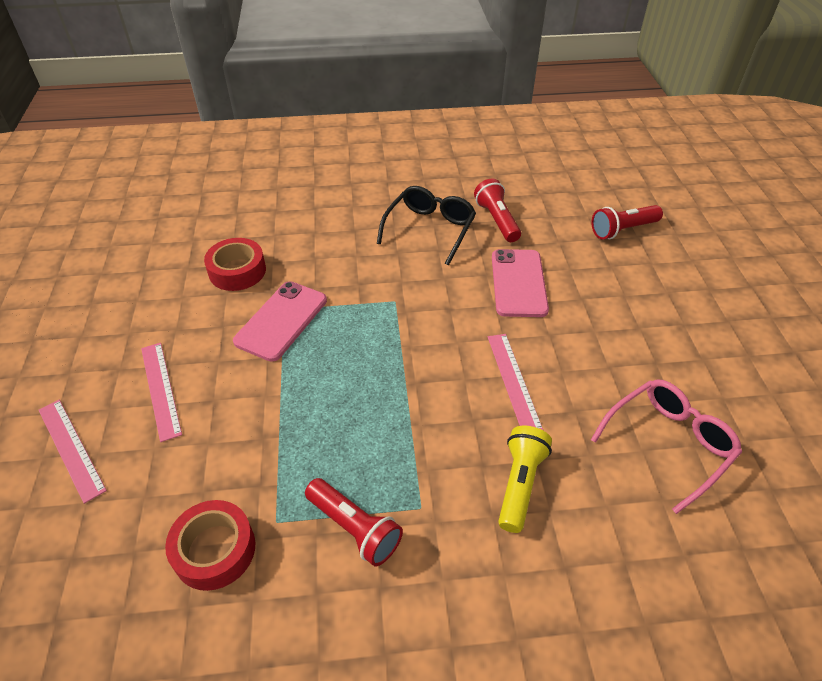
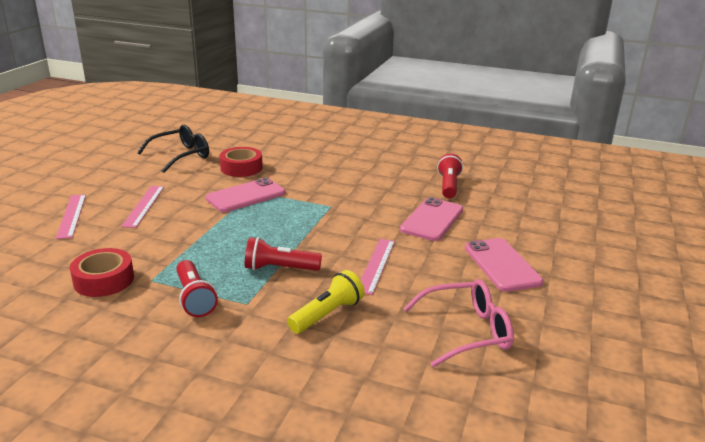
camera: 25 degrees right, 20 degrees down
(430, 229) = (392, 179): black glasses -> black glasses (181, 156)
(622, 230) = (549, 213): red flashlight -> red flashlight (280, 268)
(632, 328) = (502, 265): none -> pink phone

